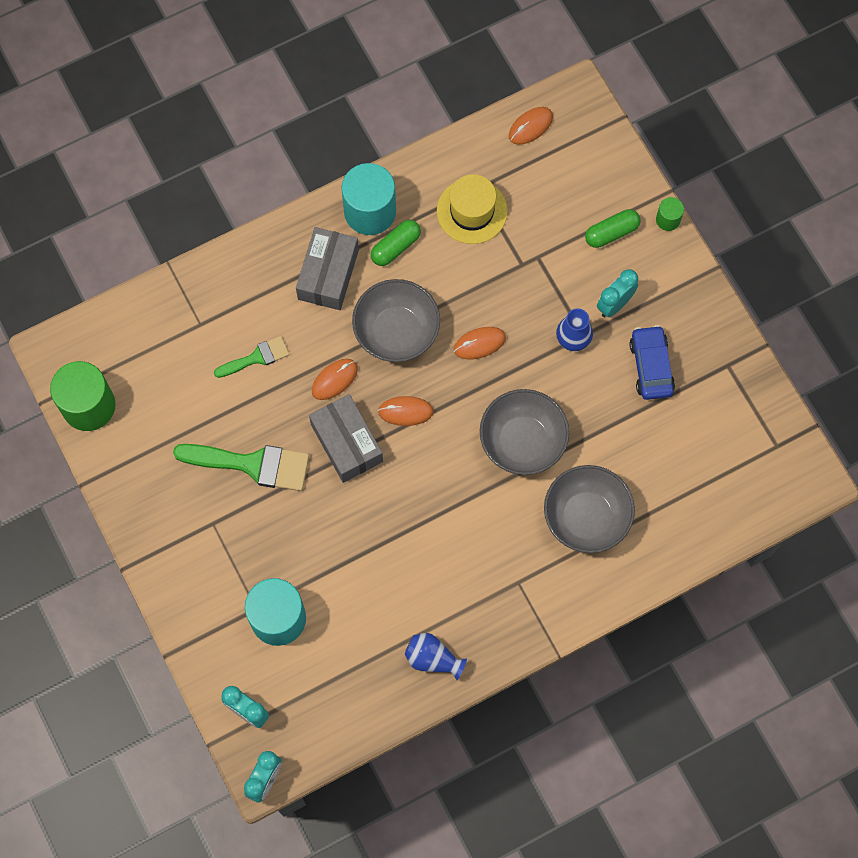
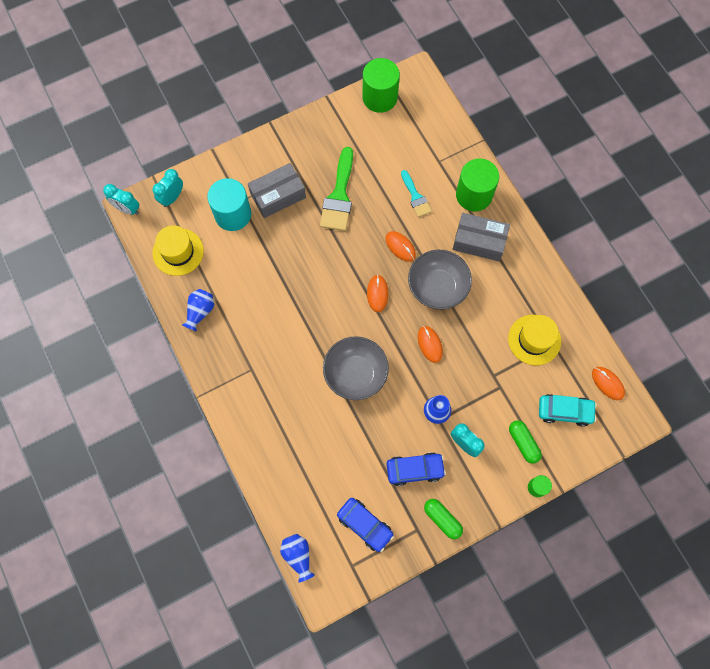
camera: 90 degrees right, 0 degrees up
(256, 278) = (474, 195): none -> green cylinder
(256, 357) = (415, 197): green brush -> turquoise brush
(338, 697) = (178, 252): none -> yellow hat
(346, 443) = (354, 255): grey box -> grey box (278, 195)
(370, 211) = (529, 269): turquoise cylinder -> none
(395, 247) = (502, 286): green capsule -> green capsule (442, 519)
(568, 180) = (564, 411): none -> turquoise car
(586, 517) = (298, 418): grey bowl -> none
(725, 429) = (365, 525): none -> blue car
(768, 513) = (298, 556): none -> blue vase

